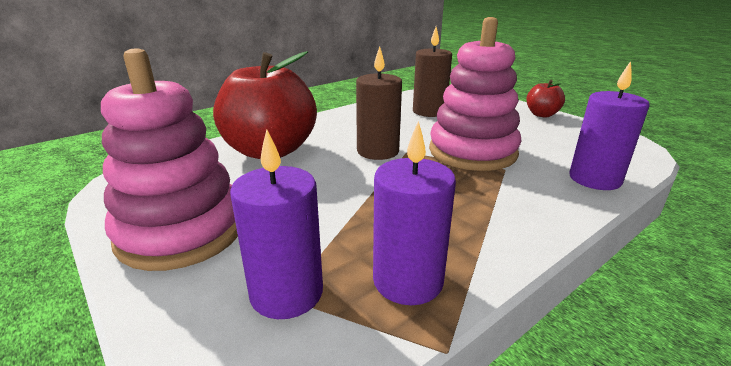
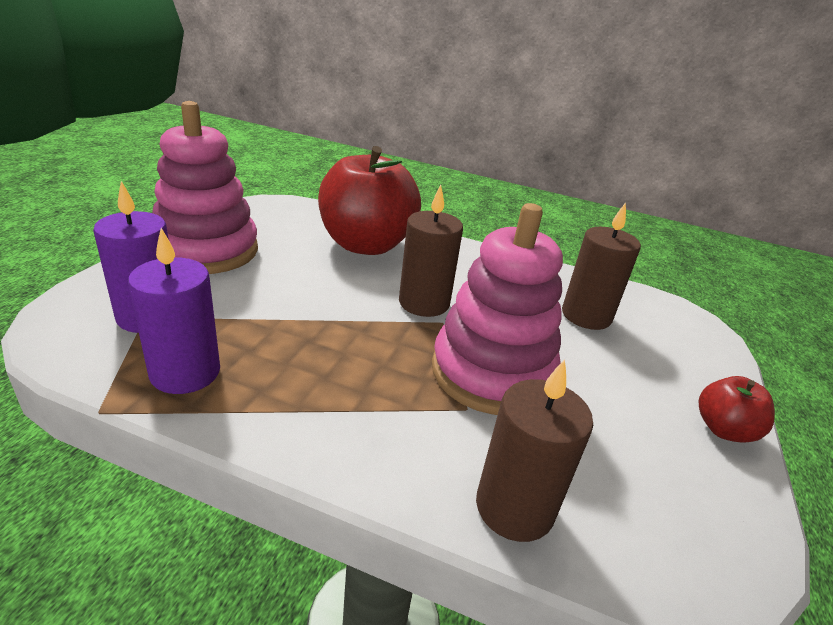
camera: 55 degrees right, 5 degrees up
(594, 179) = (514, 507): purple candle -> brown candle

